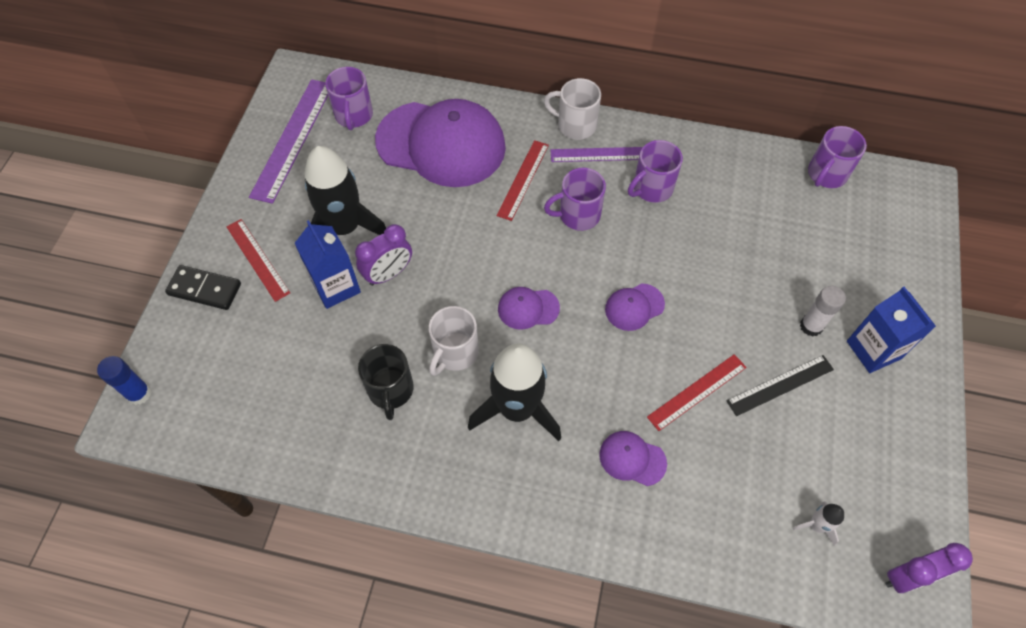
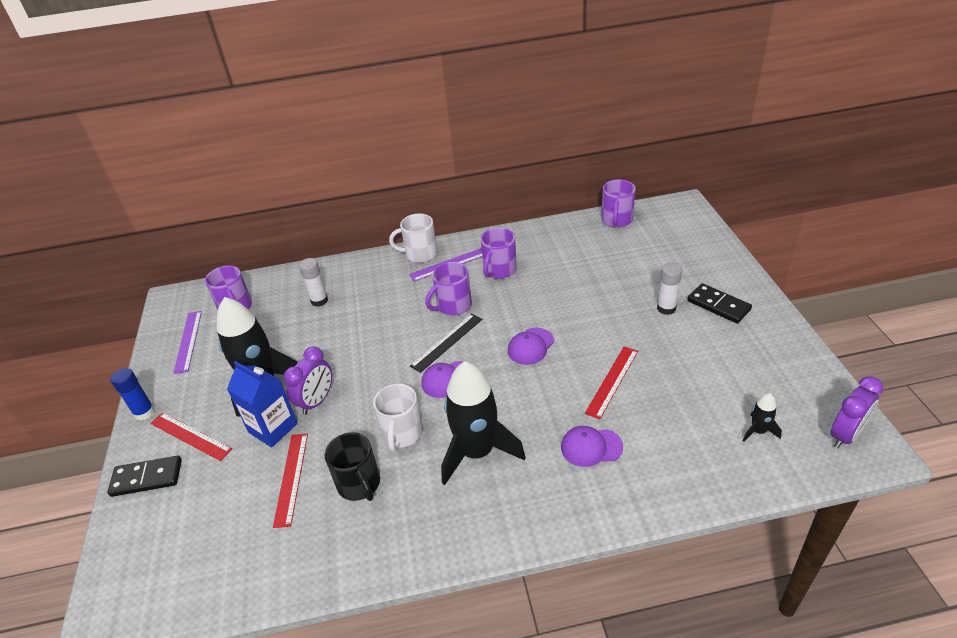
camera: 20 degrees left, 20 degrees down
(139, 393) = (109, 591): blue glue stick -> blue glue stick (144, 412)
(293, 139) = (188, 341): purple ruler -> purple ruler, size x0.63
(441, 144) = (319, 301): purple cap -> white glue stick
(523, 179) = (397, 300): red ruler -> red ruler (291, 478)
(780, 385) = (669, 352): black ruler -> black ruler (447, 342)
(816, 525) = (758, 431): white rocket -> black rocket
(873, 350) = (718, 305): blue carton -> black domino

